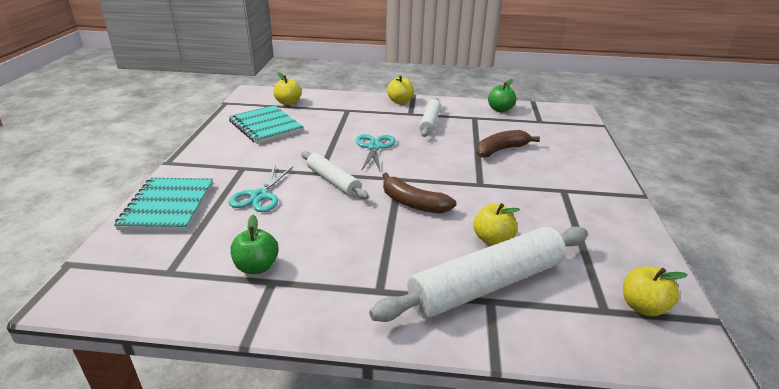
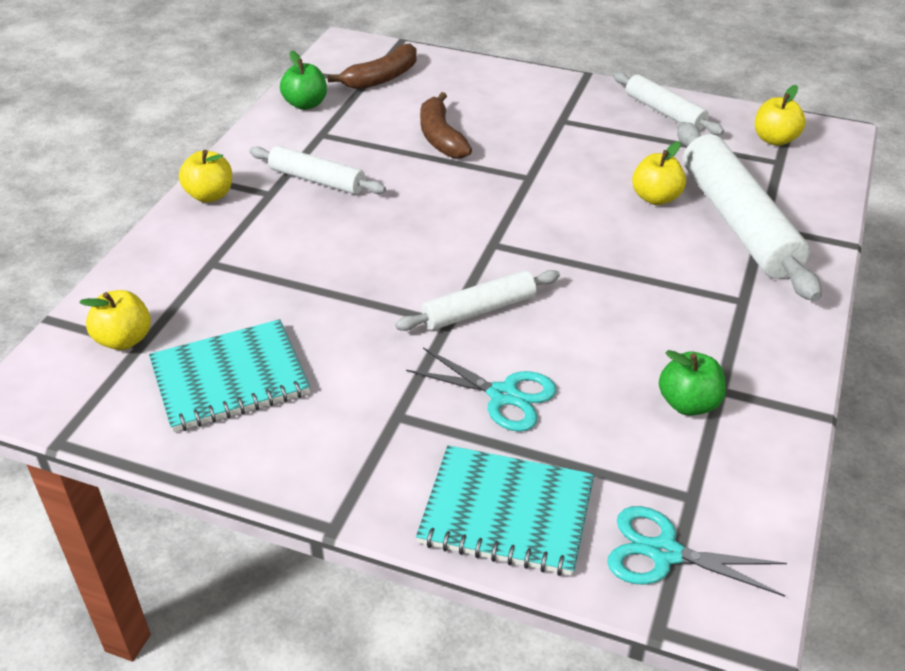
camera: 75 degrees left, 10 degrees up
(374, 147) = (382, 252): turquoise scissors -> turquoise scissors (664, 553)
(413, 203) = (563, 242): brown banana -> brown banana (382, 78)
(624, 237) = (664, 112): none -> white rolling pin

